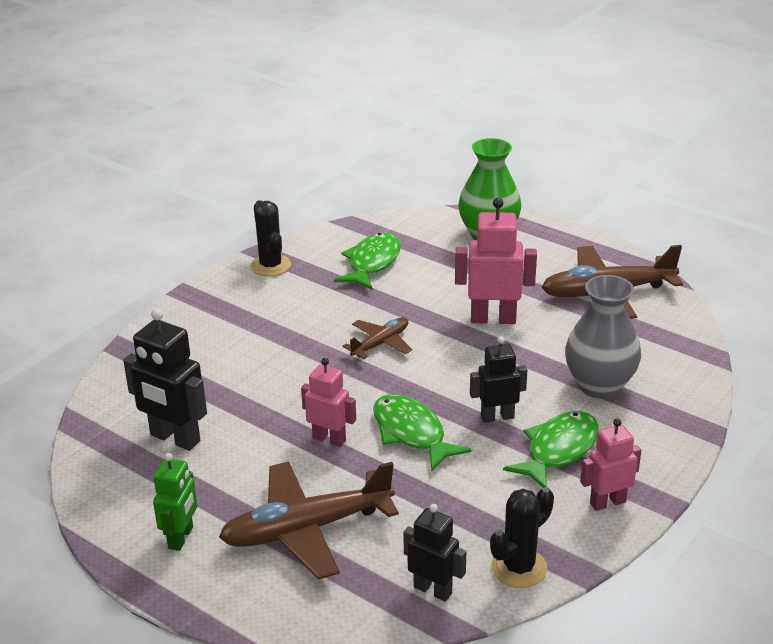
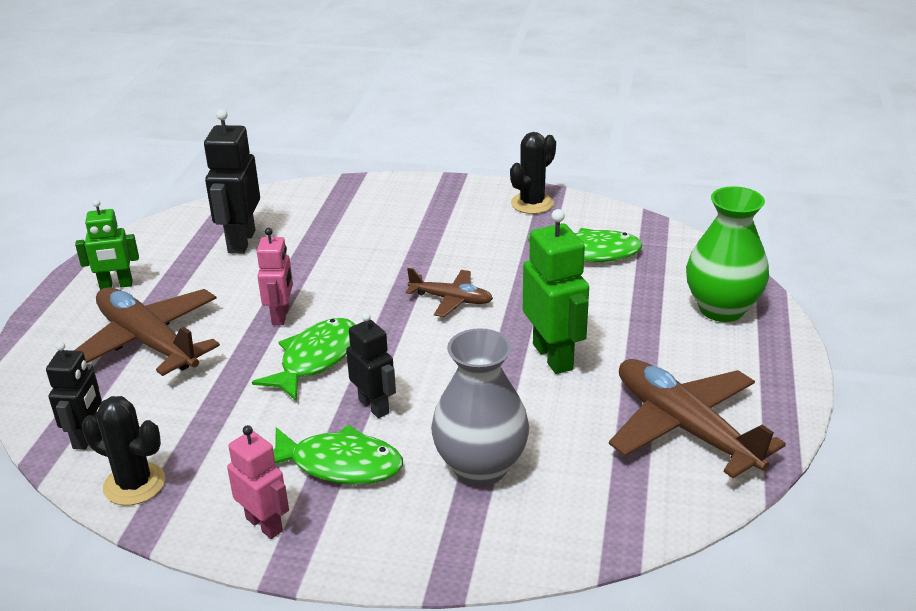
camera: 65 degrees right, 0 degrees up
(493, 319) = (553, 356): pink robot -> green robot

